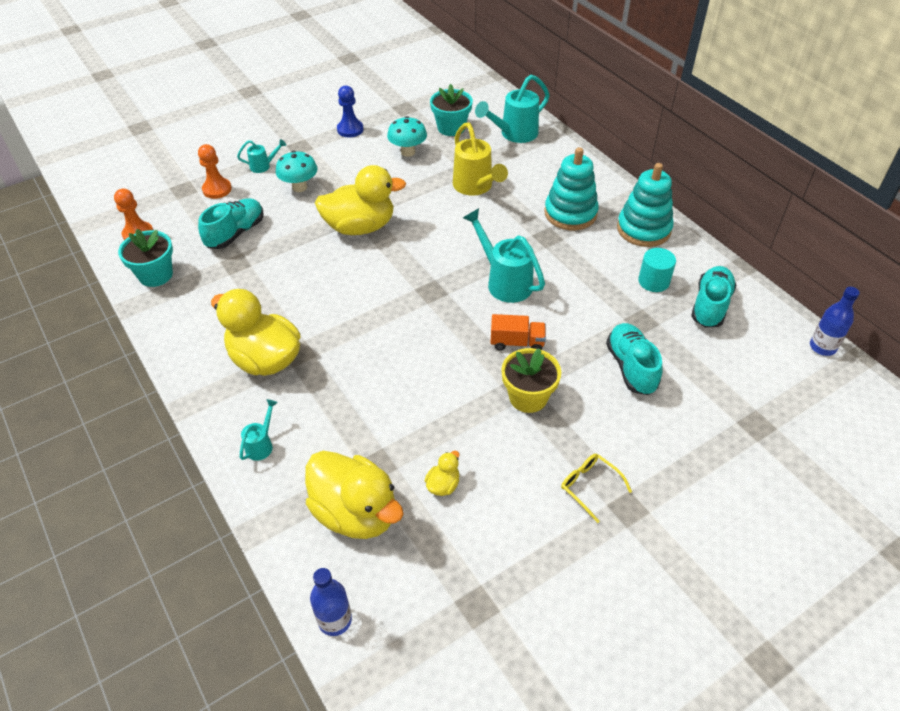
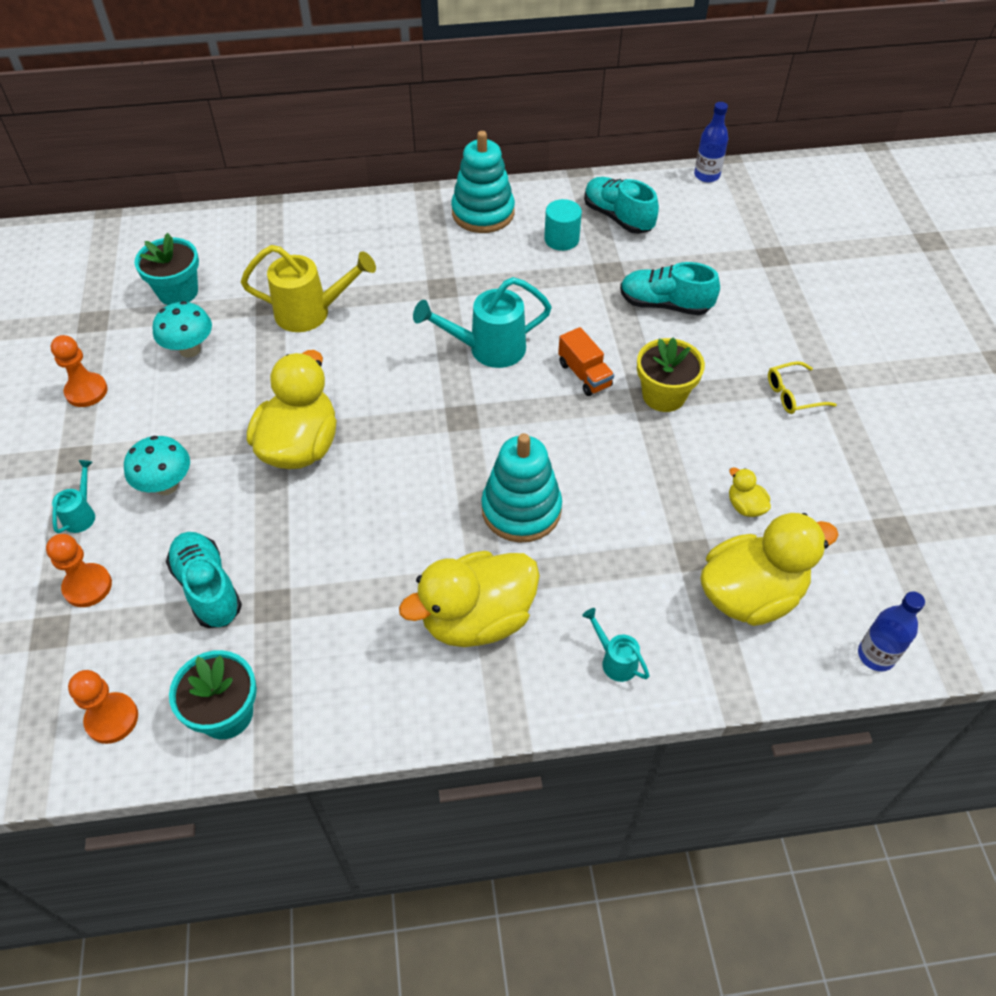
camera: 65 degrees left, 5 degrees up
(350, 129) = (86, 391): blue pawn -> orange pawn
(514, 134) = (242, 243): turquoise watering can -> none
(517, 342) = (584, 374): orange truck -> orange truck turned 120 degrees clockwise
(570, 213) = (418, 255): turquoise stacking toy -> turquoise stacking toy (521, 510)

